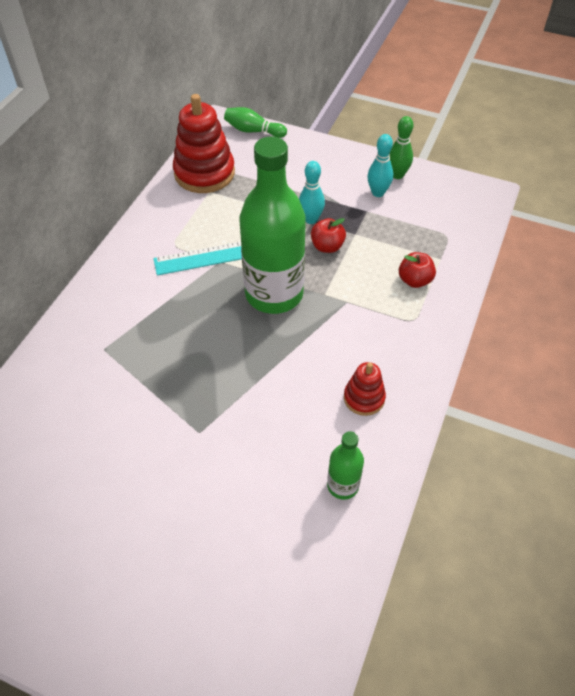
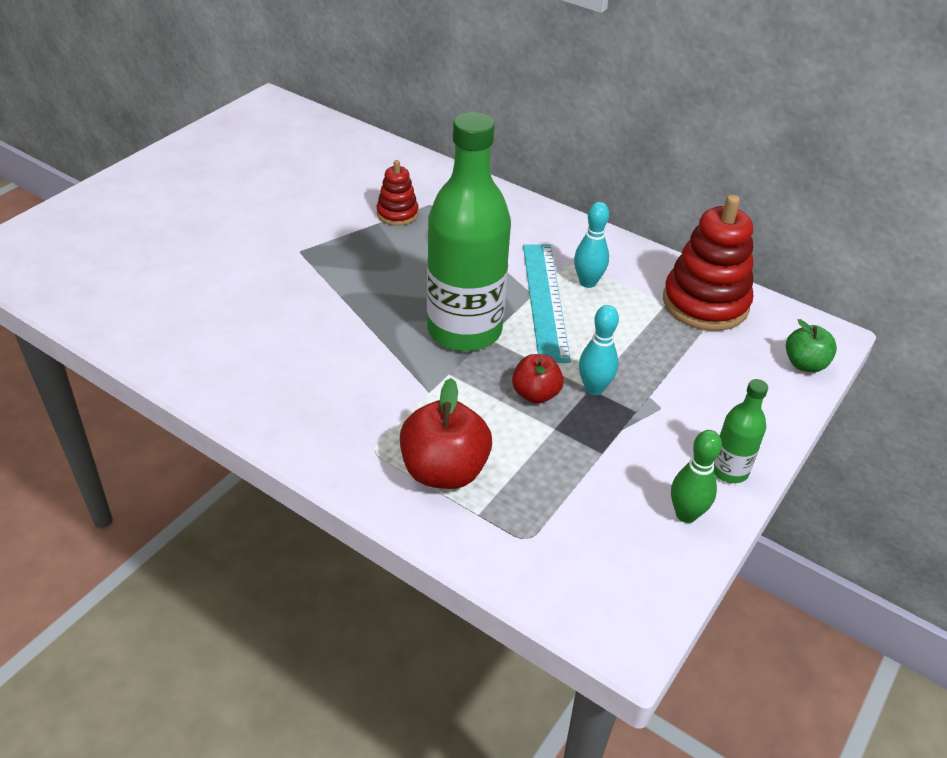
camera: 100 degrees right, 10 degrees down
(253, 131) = (804, 364): green bowling pin -> green apple
(343, 485) = (182, 334): green bottle -> green bottle (729, 470)
(364, 398) = (277, 374): red stacking toy -> red stacking toy (397, 214)
(378, 193) = (643, 477): turquoise bowling pin -> turquoise bowling pin (588, 282)
(414, 280) = (444, 471): red apple -> red apple, size x1.65

